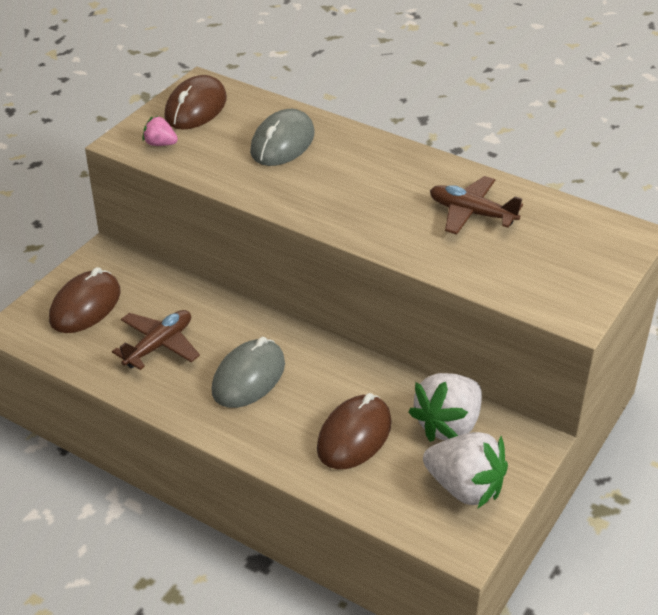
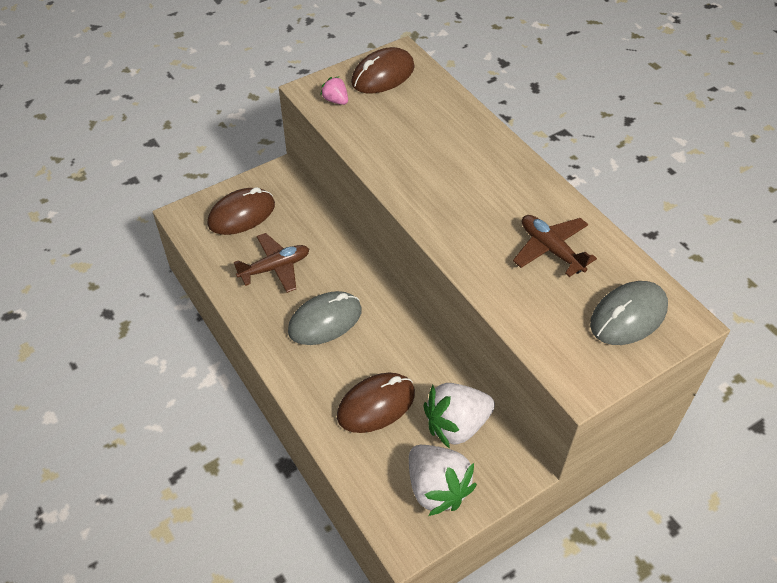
camera: 25 degrees right, 10 degrees up
(282, 143) = (432, 129): grey mouse -> grey mouse (628, 316)

